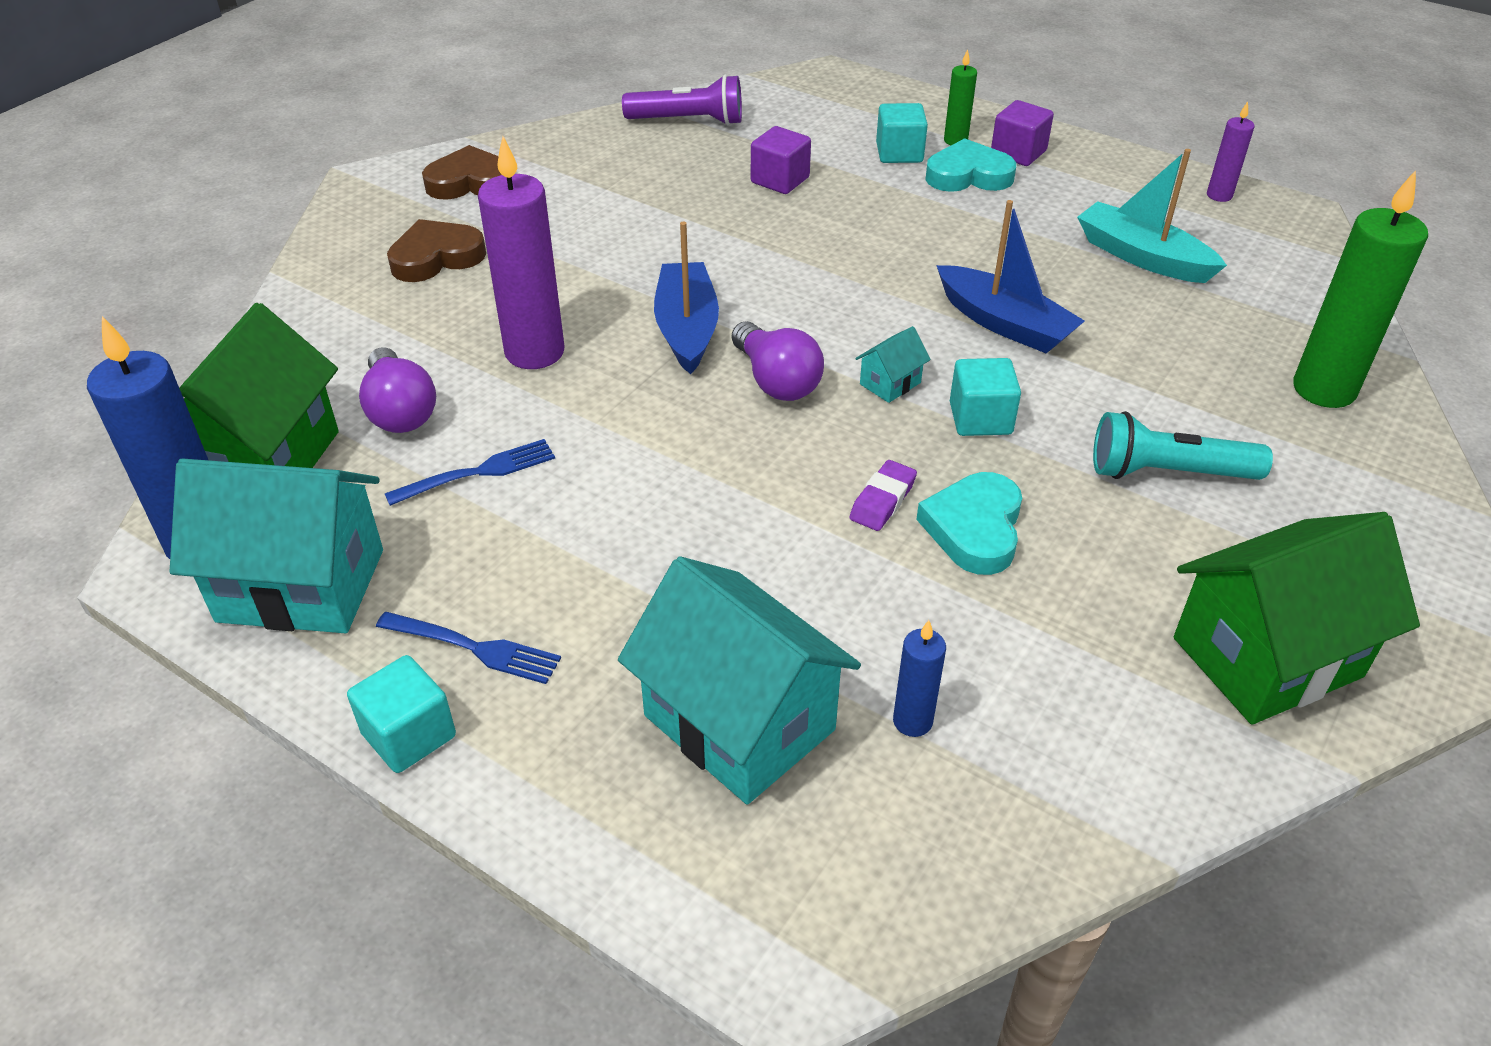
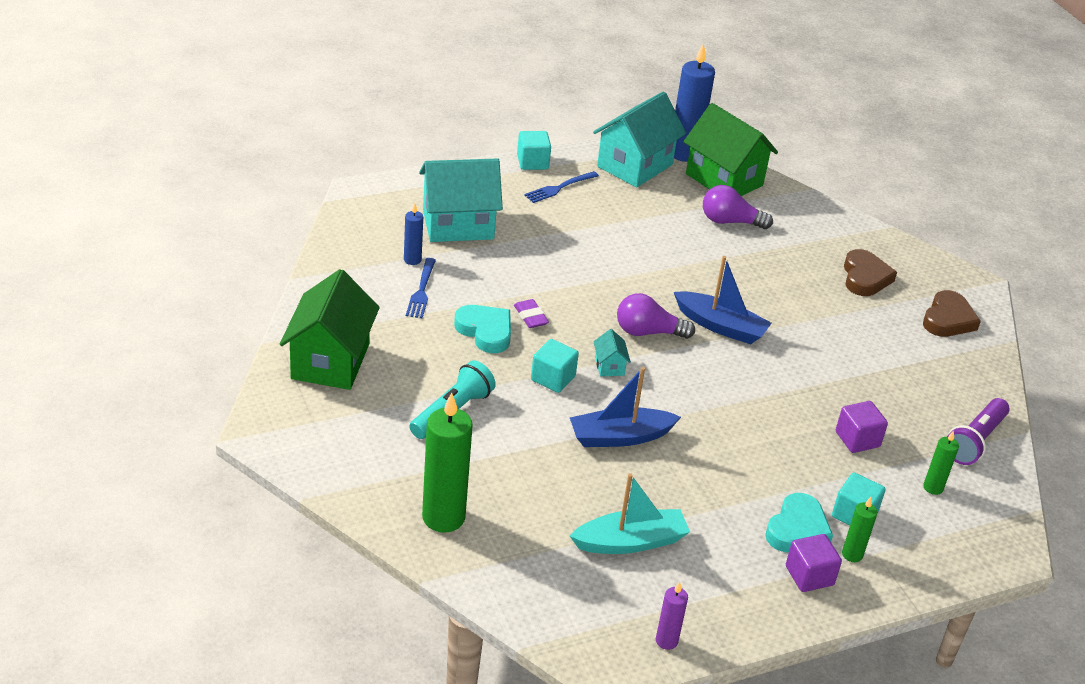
camera: 120 degrees right, 5 degrees down
(478, 472) = (663, 225): blue fork -> blue fork (421, 291)
(534, 352) = (743, 273): purple candle -> none
(795, 125) = (933, 488): none -> green candle

